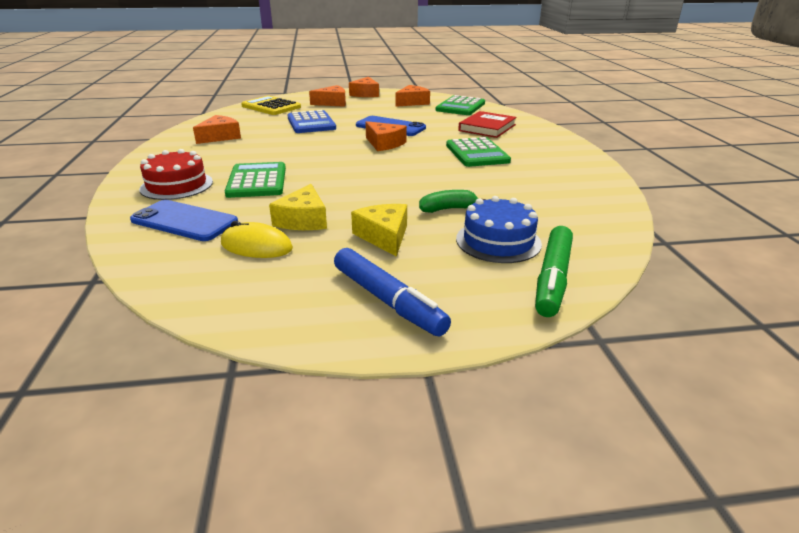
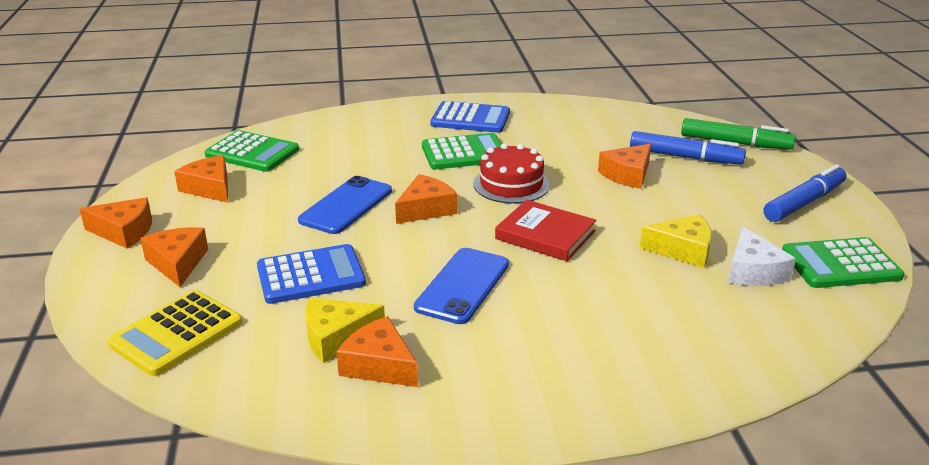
camera: 90 degrees left, 0 degrees up
(176, 185) = (613, 363): red cake -> red cake (511, 184)
(184, 221) = (720, 330): blue phone -> blue phone (463, 286)
(256, 246) = (753, 271): yellow mouse -> white cheese
(257, 181) = (582, 295): green calculator -> green calculator (840, 264)
(384, 236) = (700, 205): yellow cheese -> yellow cheese (337, 337)
(448, 209) = (627, 175): green banana -> orange cheese
(487, 128) = (363, 141): red book -> red book (545, 235)
(498, 241) = (685, 157): blue cake -> blue marker
(547, 156) = (470, 119): none -> blue calculator

